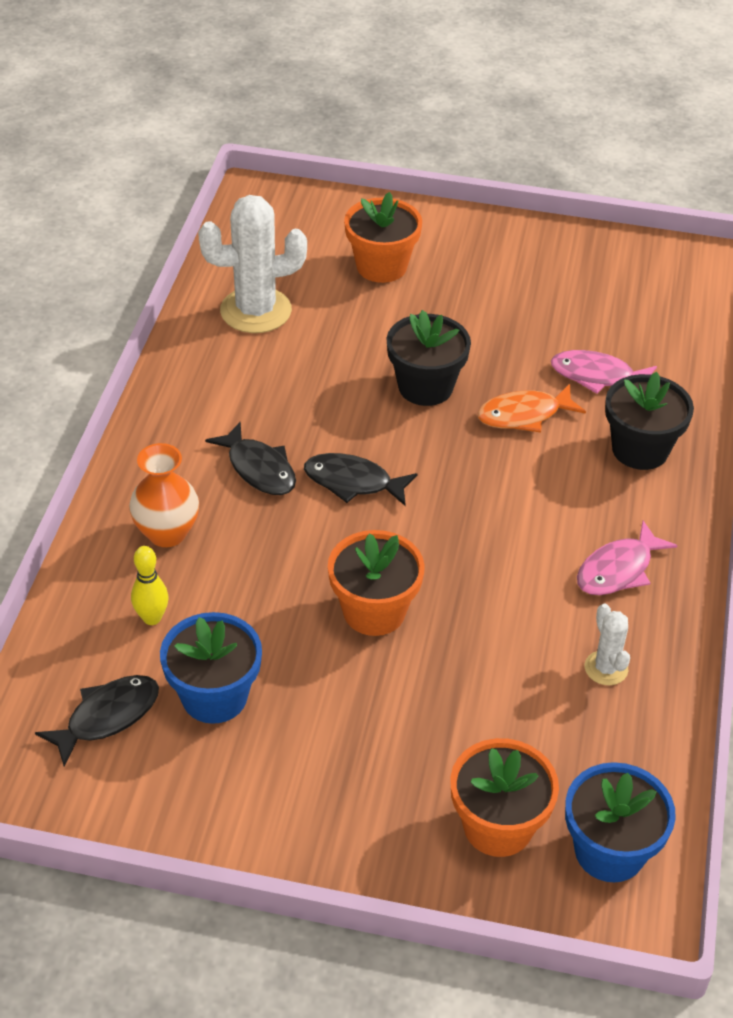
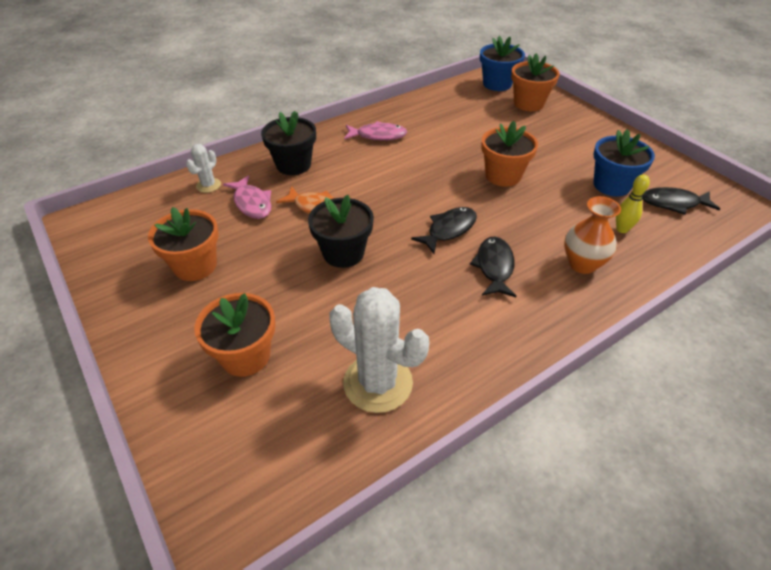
camera: 135 degrees left, 0 degrees up
(353, 482) = (449, 230): black fish -> black fish turned 105 degrees counterclockwise
(536, 293) = (195, 266): none -> orange flower pot
(606, 668) = (431, 116): white cactus -> white cactus (208, 185)

